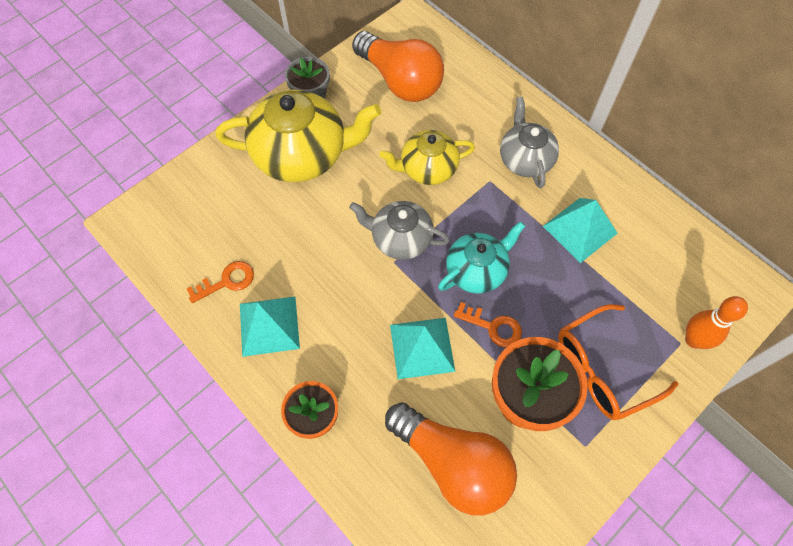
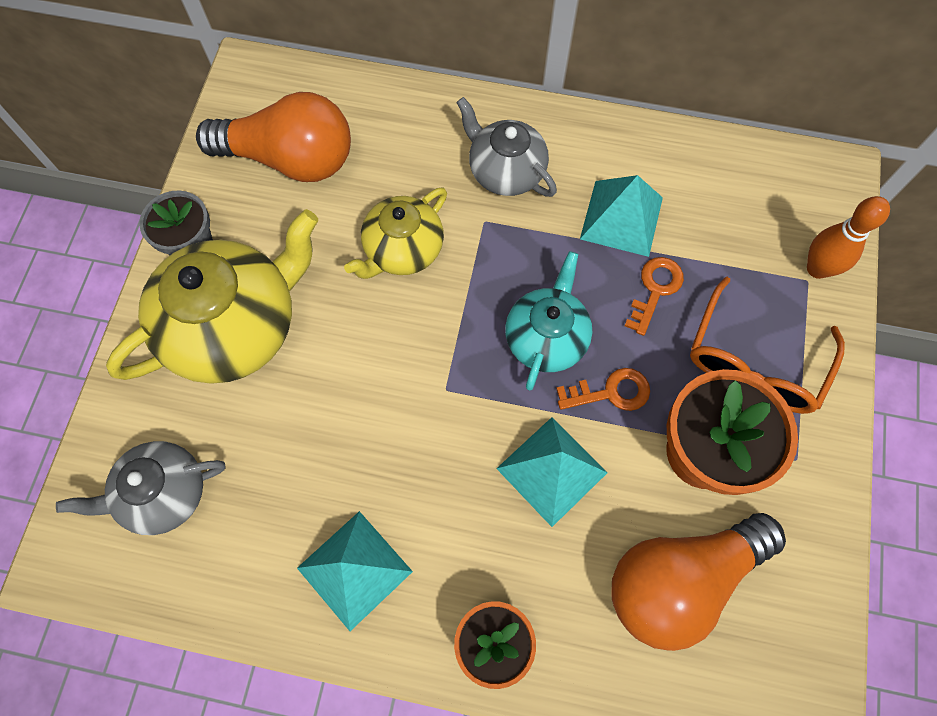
camera: 35 degrees left, 5 degrees up
(227, 281) = (259, 551): orange key -> orange key (655, 290)
(400, 239) = (433, 356): grey teapot -> grey teapot (163, 493)
(453, 463) = (680, 580): orange light bulb -> orange light bulb turned 150 degrees clockwise

